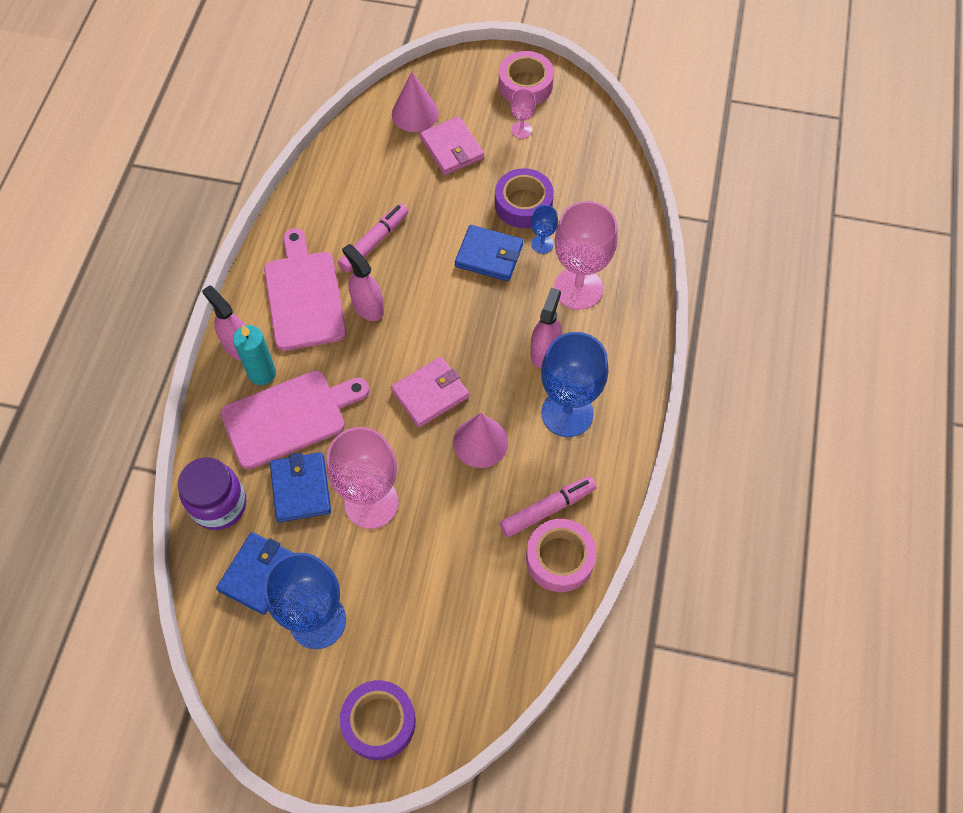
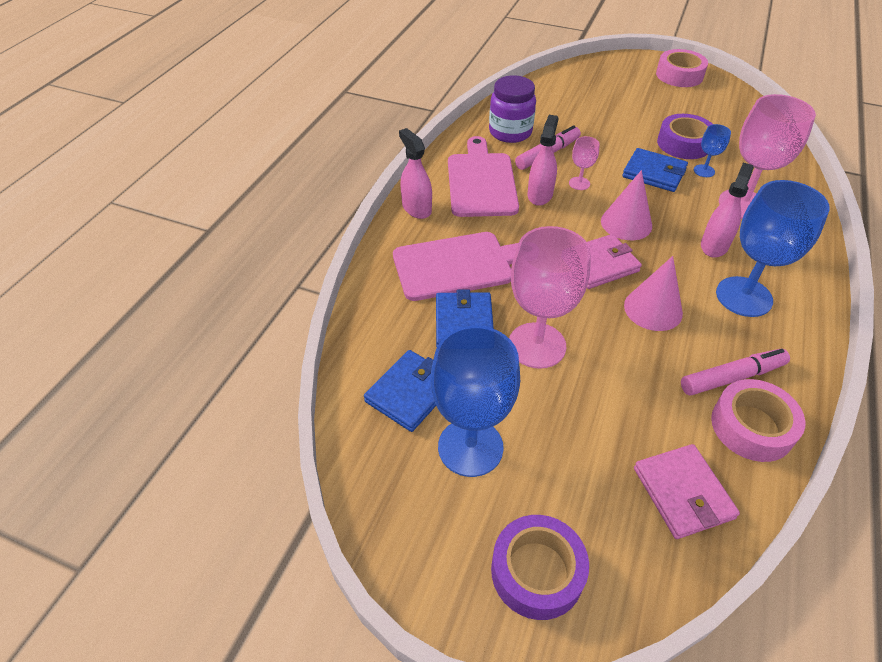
camera: 10 degrees right, 15 degrees down
(219, 505) = (378, 326): purple jar -> purple jar (510, 132)
(262, 373) = (436, 230): turquoise candle -> none
(368, 306) = (540, 195): pink spray bottle -> pink spray bottle turned 45 degrees clockwise
(415, 113) = (585, 82): pink cone -> pink cone (626, 223)
(451, 148) = (617, 105): pink wallet -> pink wallet (682, 493)
(521, 130) = (678, 100): pink goblet -> pink goblet (579, 183)

